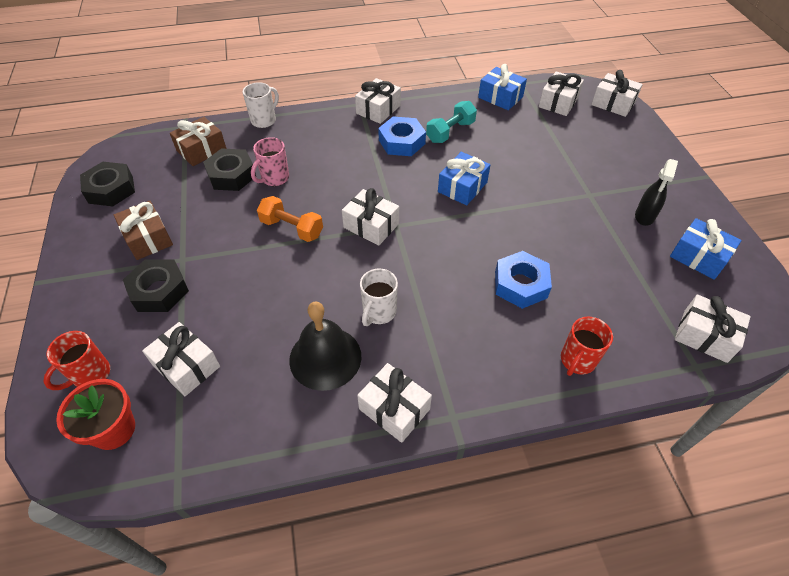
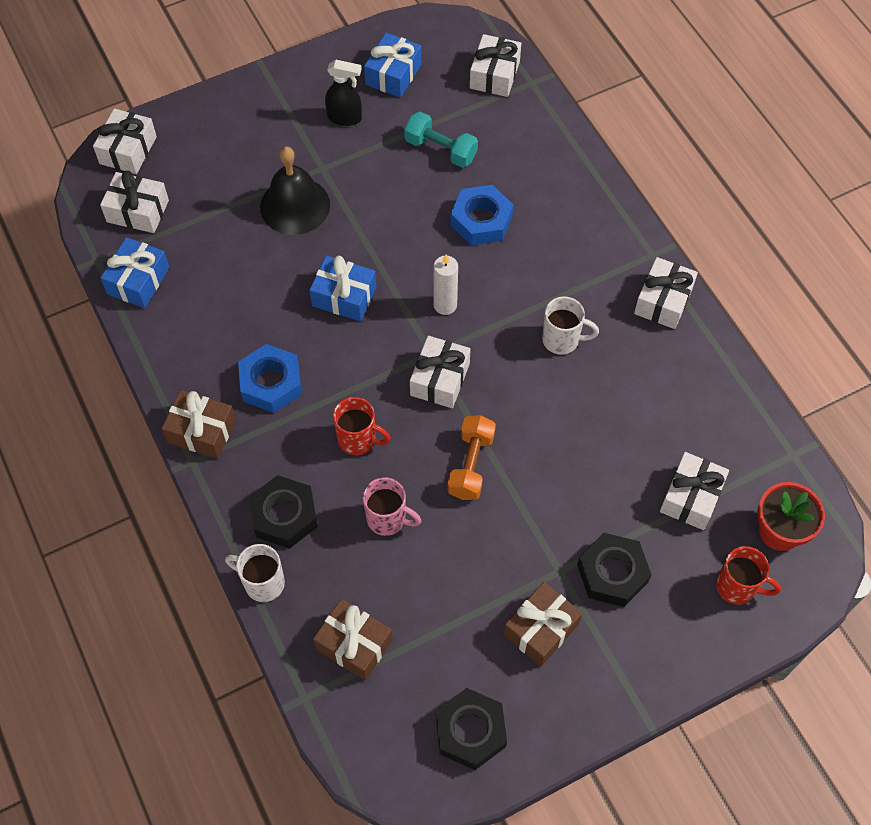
camera: 105 degrees left, 10 degrees up
(231, 175) = (396, 578): black nut -> black nut (284, 516)
(325, 357) = (633, 373): black bell -> black bell (295, 205)
(378, 109) = (201, 431): white gift -> brown gift
(438, 242) = (445, 305): none -> white candle
(450, 132) = (234, 329): turquoise dumbbell -> turquoise dumbbell (440, 149)
(577, 361) = (558, 168): red mug -> red mug (358, 439)

